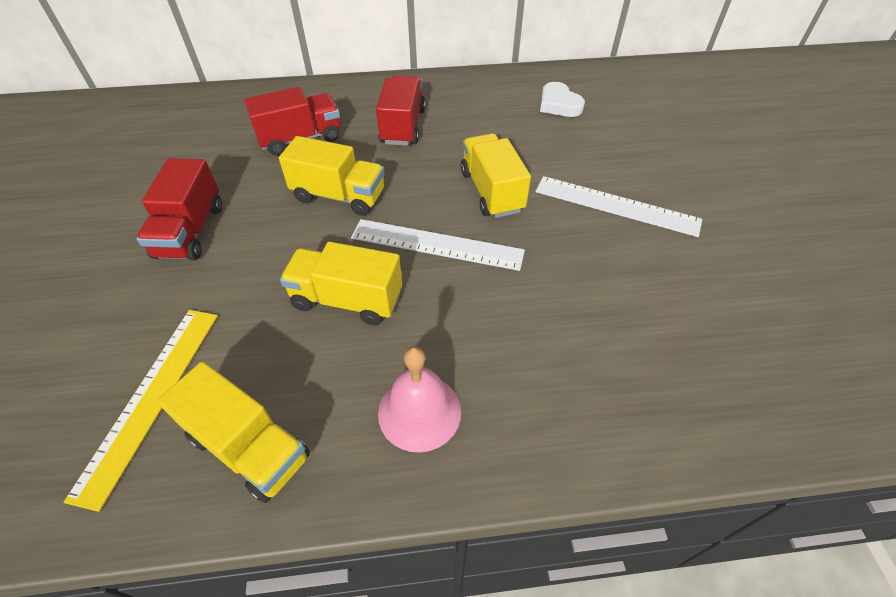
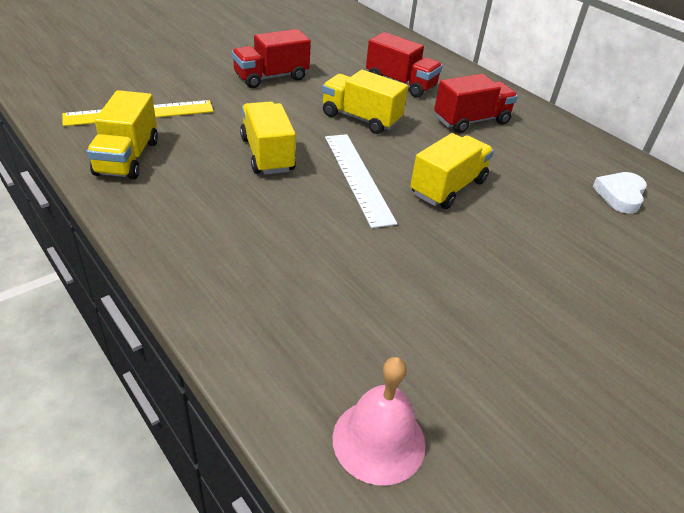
camera: 55 degrees right, 10 degrees down
(339, 196) = (361, 118): yellow truck -> yellow truck turned 135 degrees clockwise
(419, 412) = (195, 216): pink bell -> pink bell (379, 440)
(616, 206) = (516, 269): white ruler -> none

